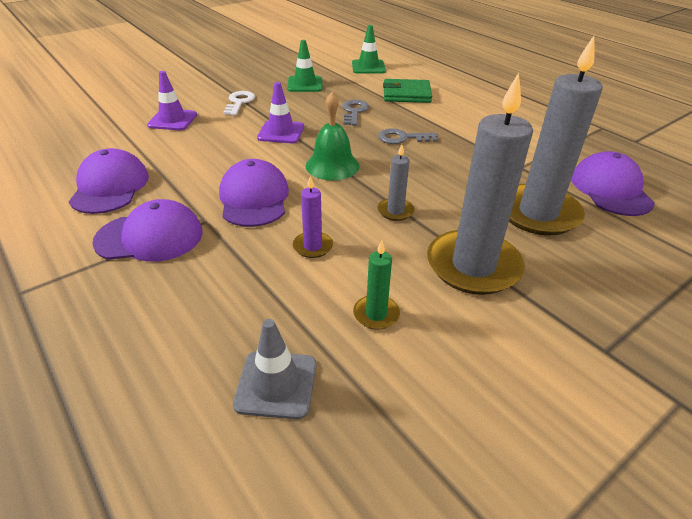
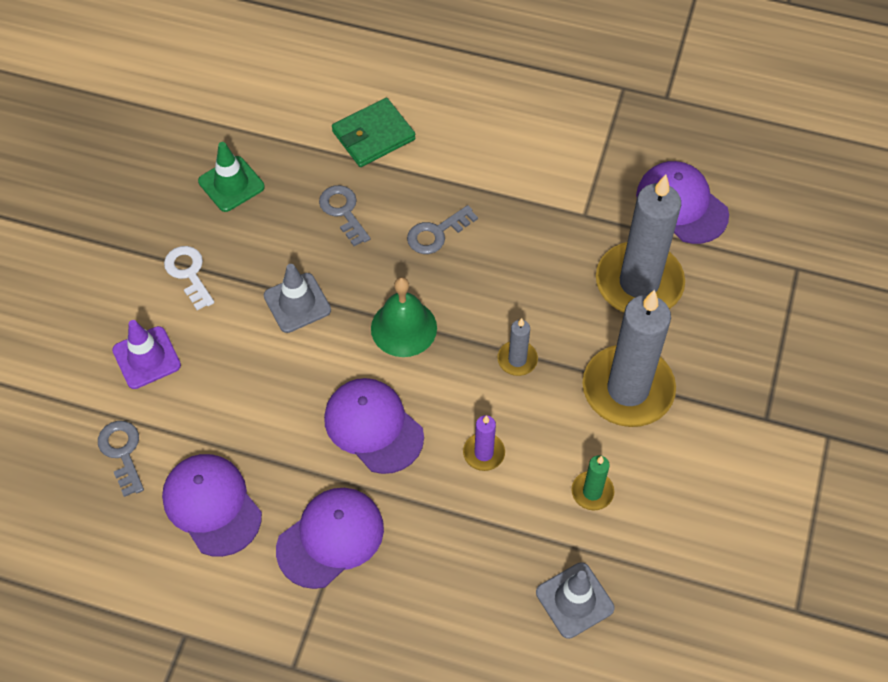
camera: 35 degrees left, 20 degrees up
(103, 146) = (122, 452): none -> grey key
(281, 132) = (297, 303): purple traffic cone -> grey traffic cone
(368, 67) = (275, 93): green traffic cone -> none

